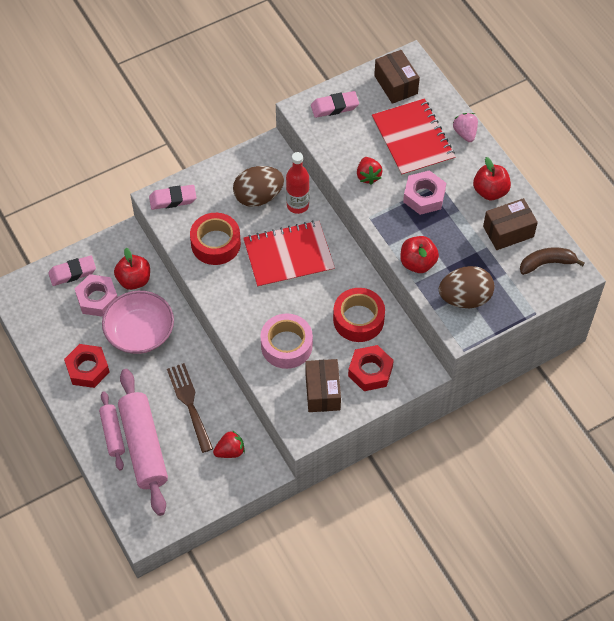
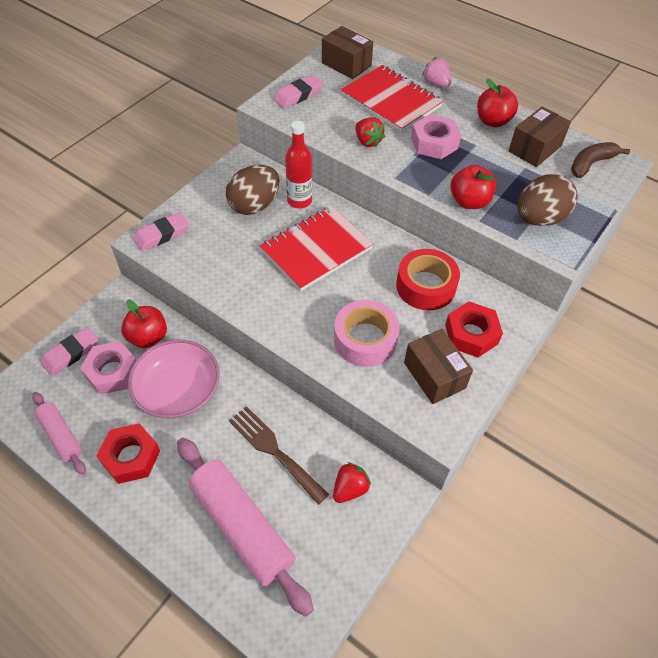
camera: 25 degrees left, 5 degrees down
(112, 433) = (195, 526): pink rolling pin -> pink rolling pin (61, 436)
(215, 243) = (230, 262): red tape -> none

